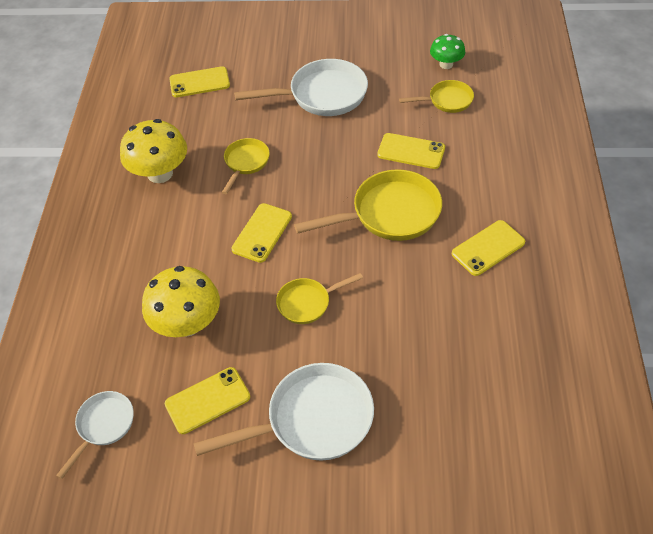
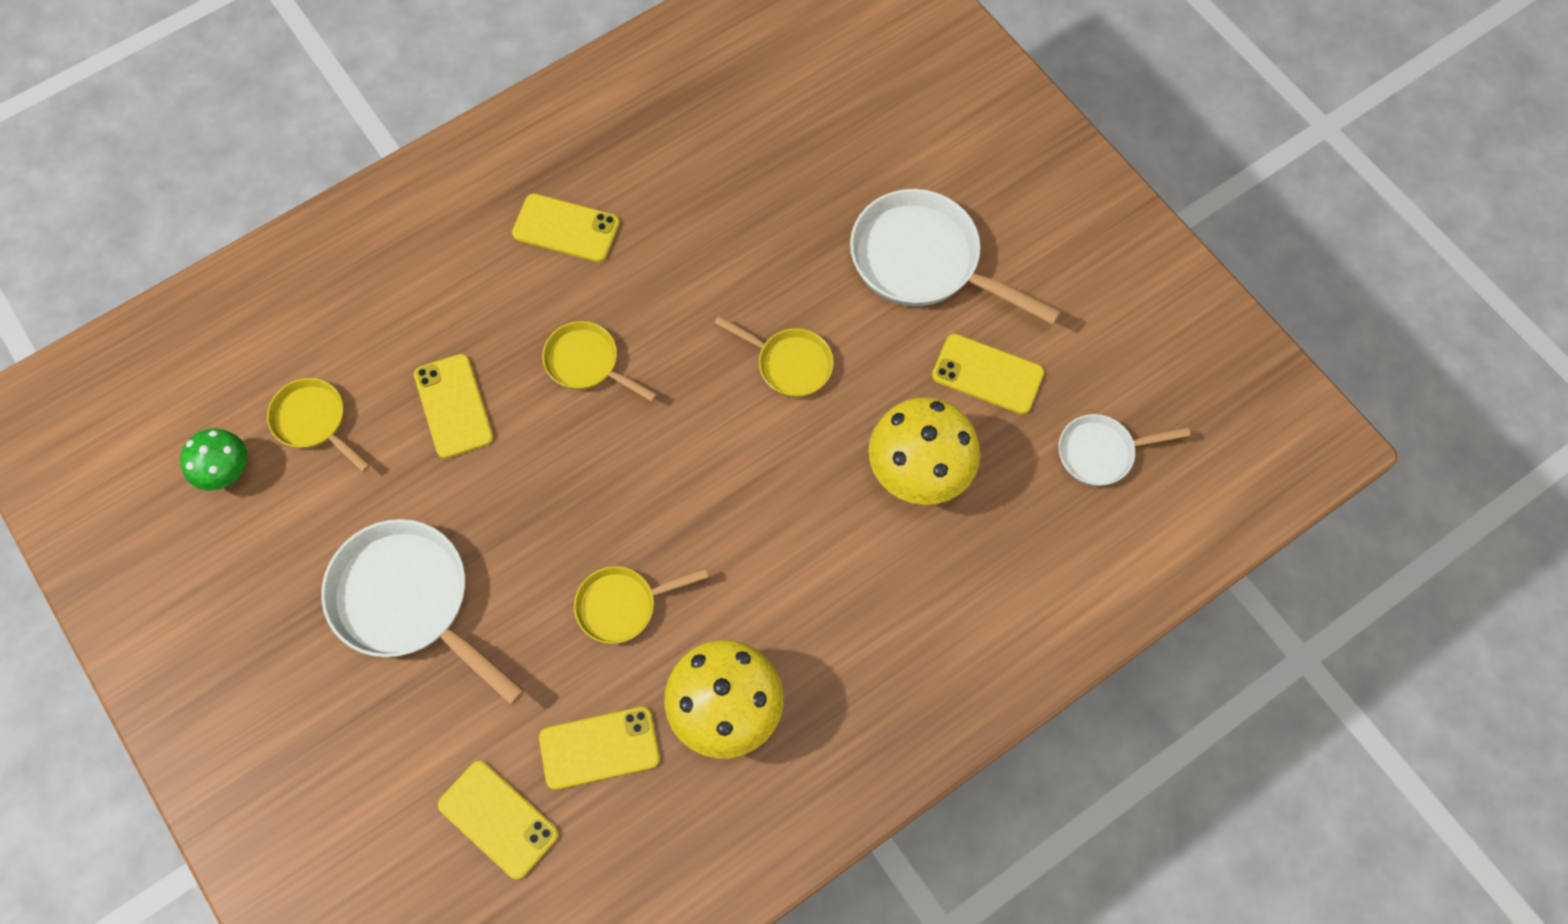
camera: 130 degrees left, 15 degrees up
(262, 233) = (727, 490): yellow phone -> yellow phone (599, 748)
(389, 214) = (587, 363): yellow pan -> yellow pan, size x0.56

